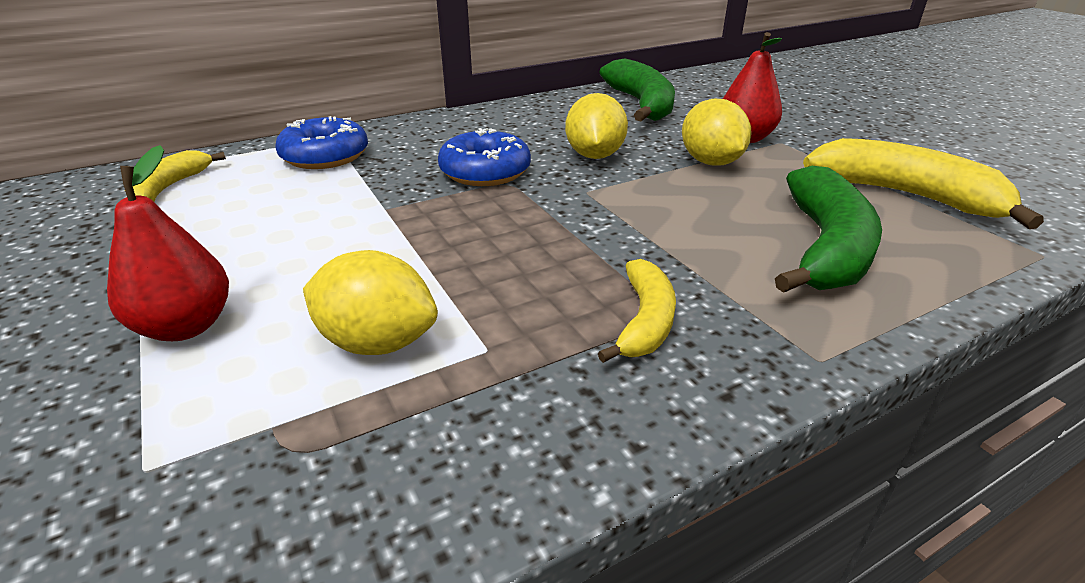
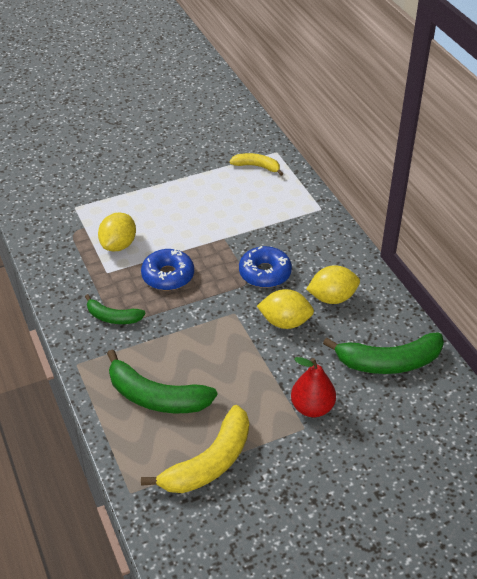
camera: 95 degrees right, 10 degrees up
(186, 326) = (139, 199): red pear -> none
(325, 156) = (292, 210): blue donut -> blue donut (168, 276)
(644, 321) = (113, 317): yellow banana -> green banana
(710, 162) = (270, 377): yellow lemon -> yellow lemon (332, 298)

